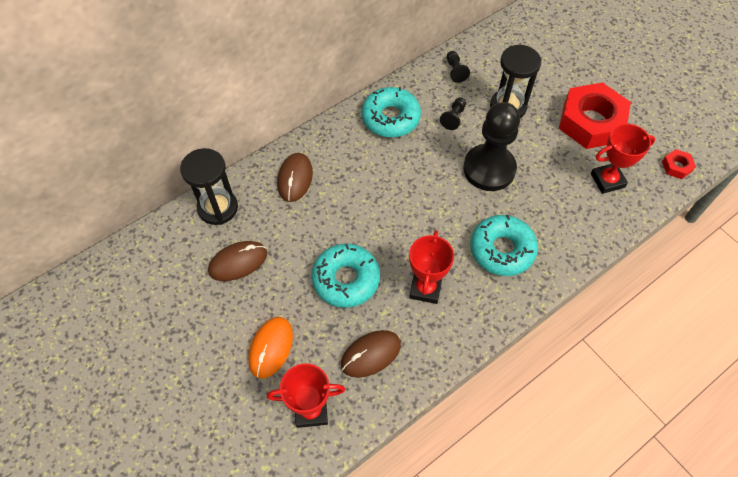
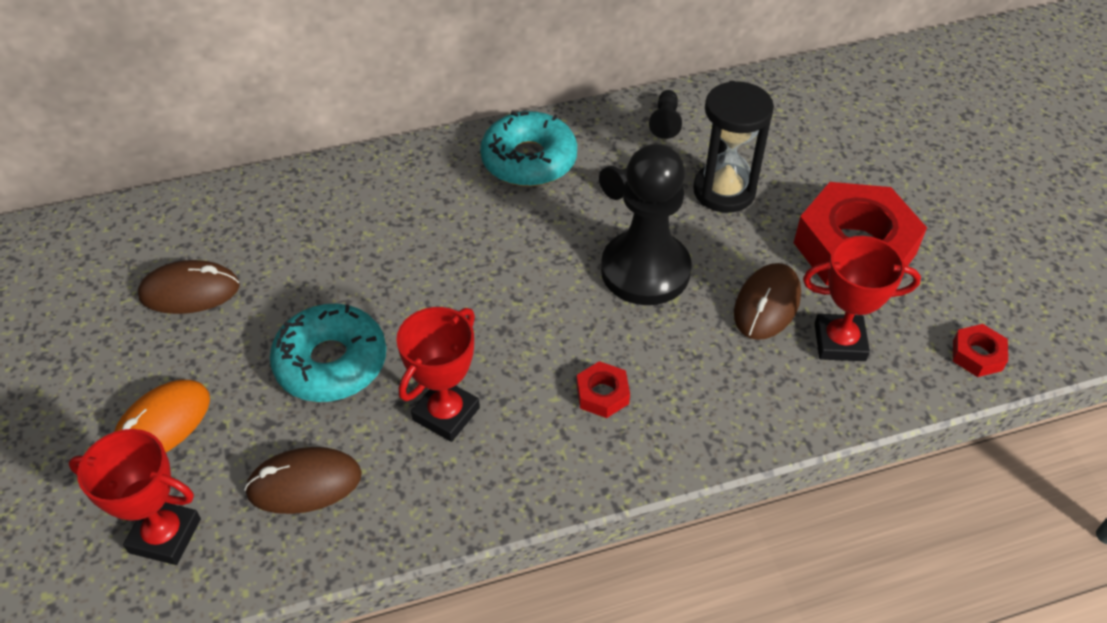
camera: 20 degrees right, 10 degrees down
(218, 208) = (207, 212): black hourglass -> none
(295, 178) = (339, 203): brown mouse -> brown mouse (766, 304)
(502, 250) = (602, 394): turquoise donut -> red nut

